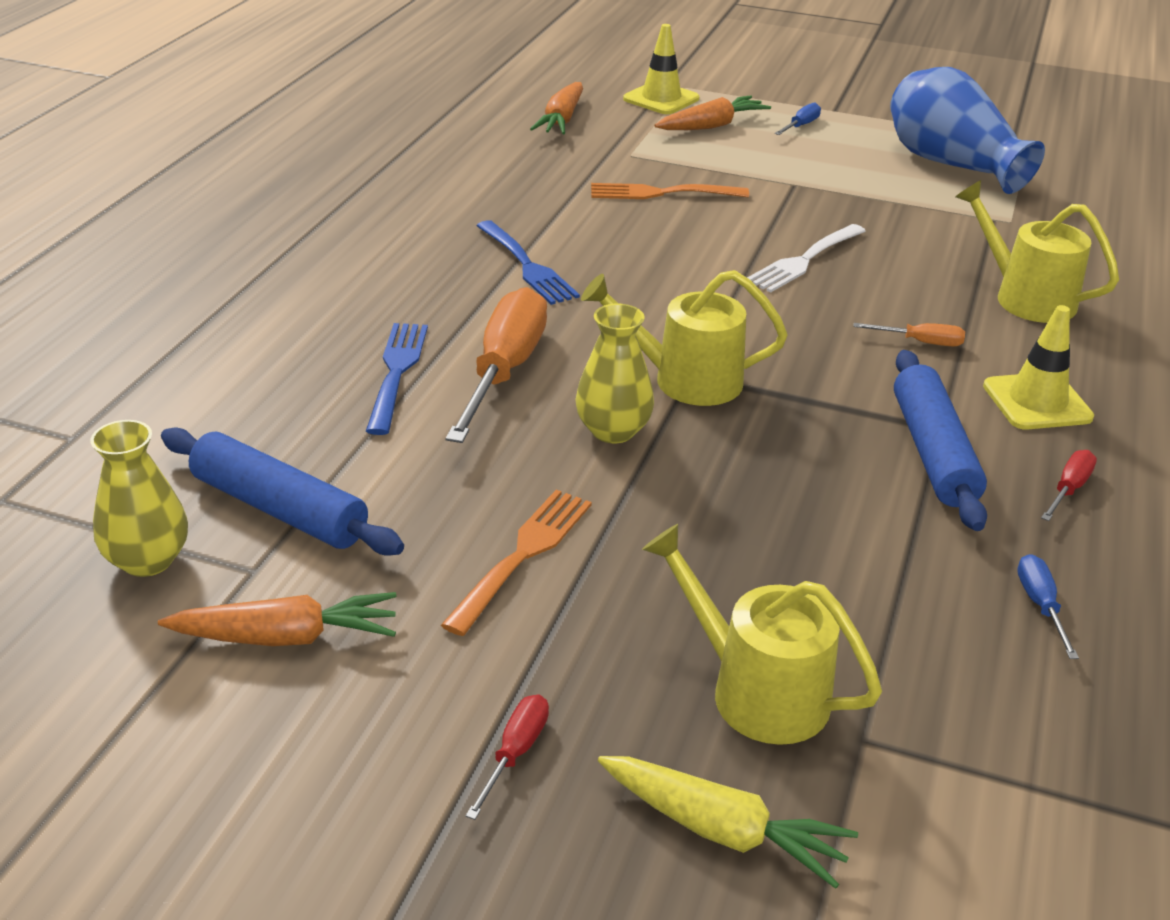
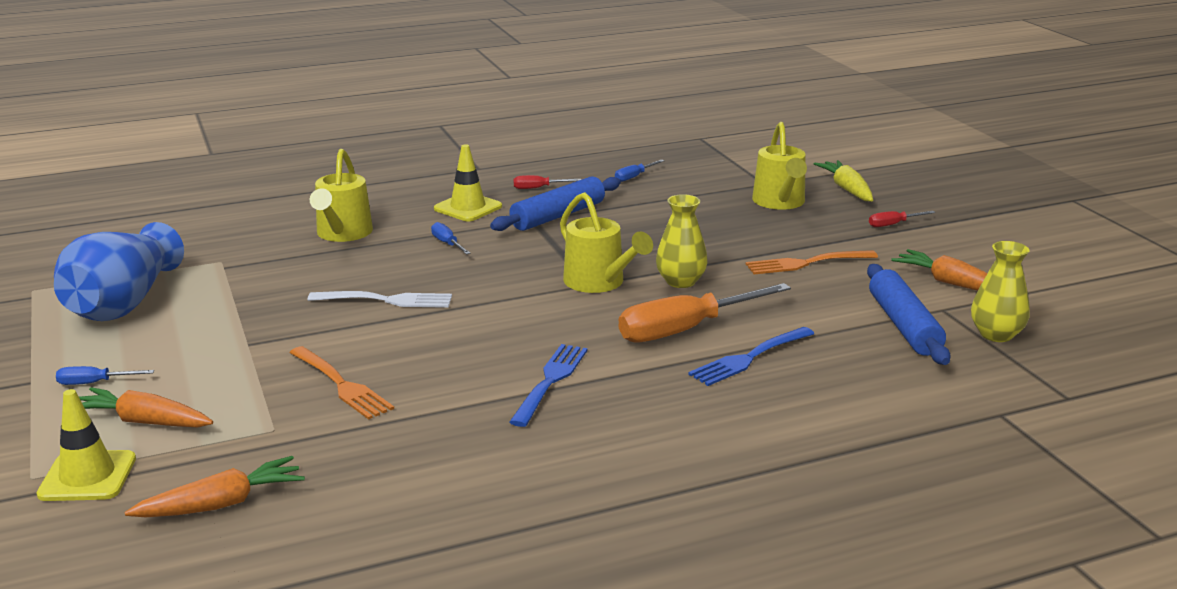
camera: 130 degrees left, 10 degrees down
(921, 342) = (447, 244): orange screwdriver -> blue screwdriver

